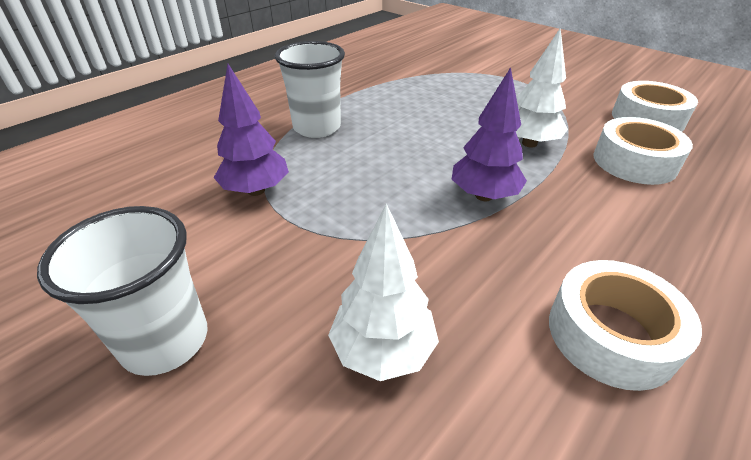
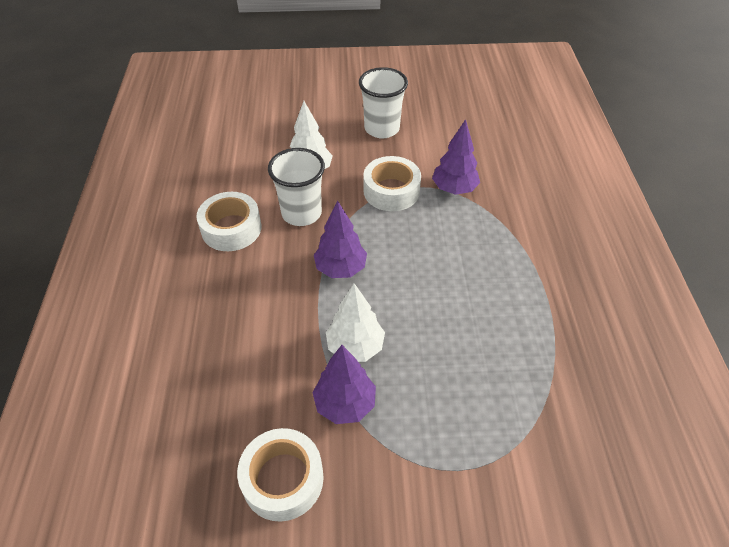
camera: 135 degrees right, 10 degrees up
(317, 127) = (505, 252): white cup -> white cup (301, 213)
(568, 124) = (345, 404): none -> purple tree
(634, 162) = (267, 381): white tape -> white tape (391, 191)

